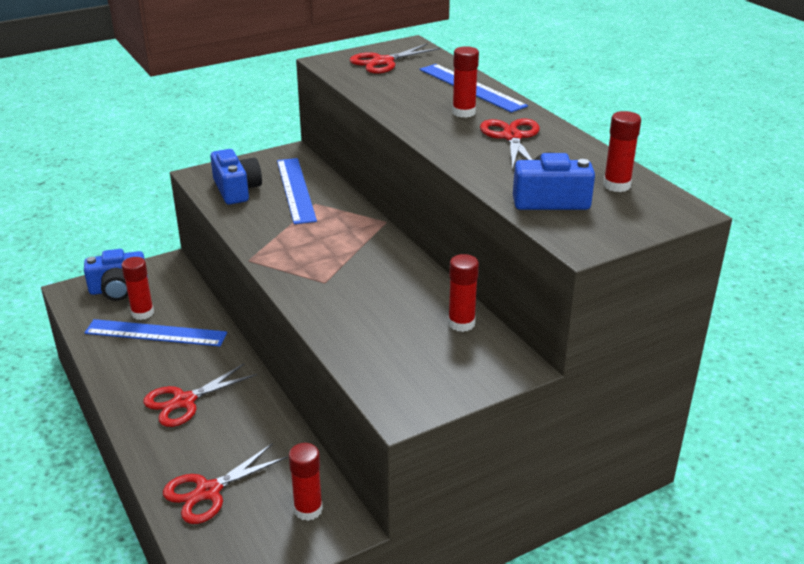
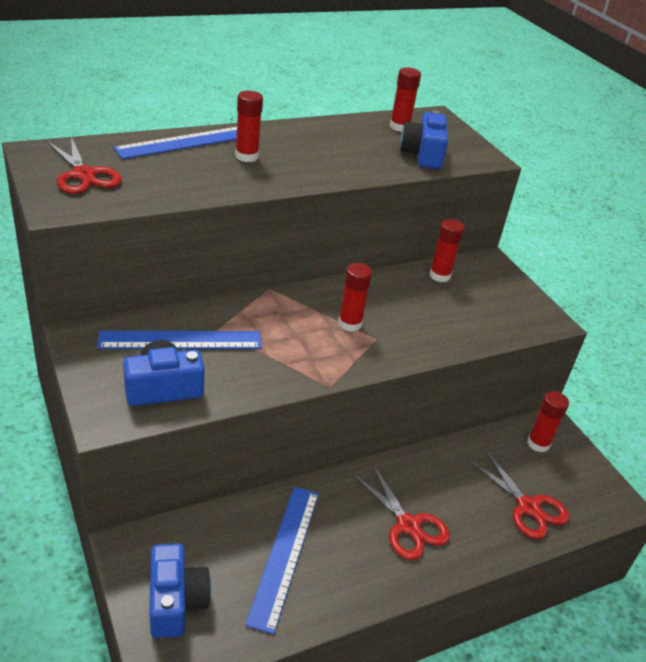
camera: 90 degrees left, 5 degrees up
(142, 313) = (239, 570): red glue stick -> red glue stick (350, 324)
(512, 137) = (307, 146): red scissors -> none

